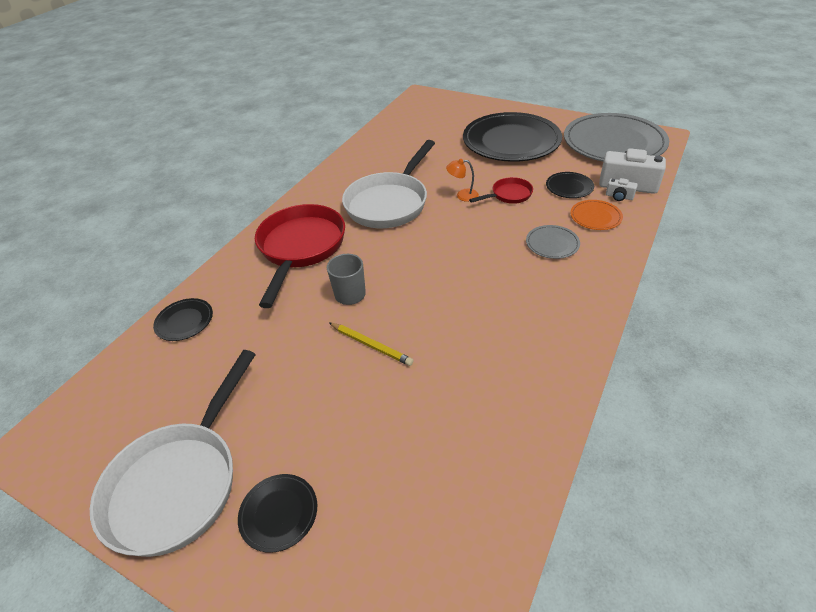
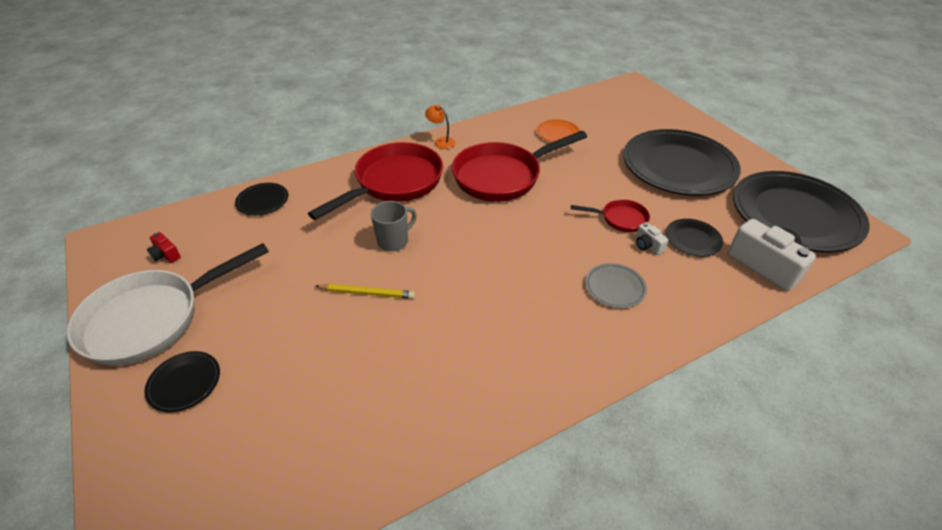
camera: 30 degrees right, 0 degrees up
(128, 420) = (166, 255): none -> red camera
(371, 345) = (367, 293): yellow pencil -> yellow pencil turned 60 degrees counterclockwise
(389, 203) = (502, 176): white pan -> red pan
(462, 195) = (575, 199): orange lamp -> orange lamp (441, 141)
(595, 217) = (689, 283): orange plate -> orange plate (558, 133)
(613, 142) = (795, 214): grey plate -> black plate
(619, 197) = (739, 275): white camera -> white camera (647, 245)

